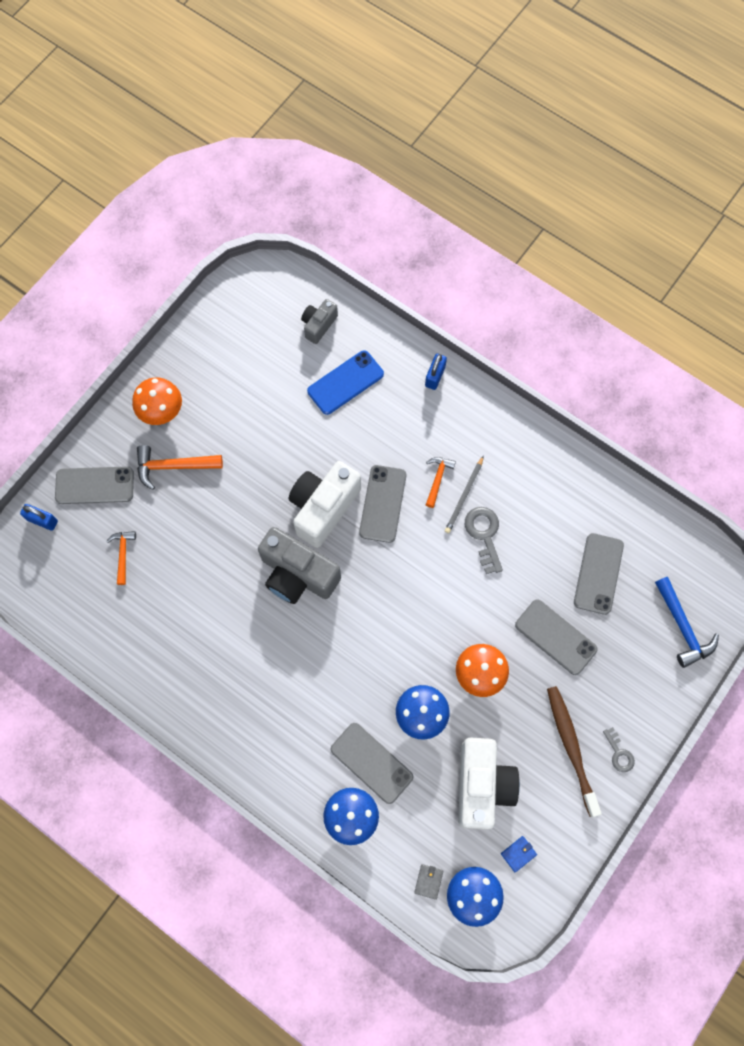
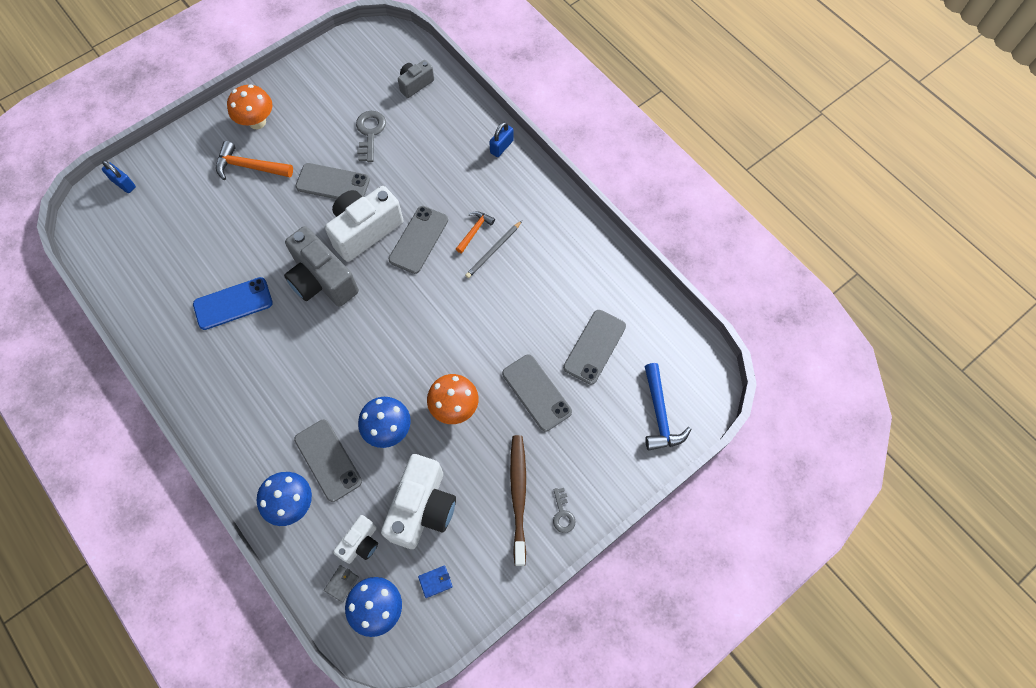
camera: 15 degrees right, 5 degrees down
(94, 485) = (178, 166): grey phone -> grey phone (333, 183)
(123, 554) = (179, 227): orange hammer -> none
(345, 382) = (422, 134): blue phone -> blue phone (233, 303)
(433, 837) = (361, 543): none -> white camera
(484, 535) = (500, 288): grey key -> grey key (370, 133)

